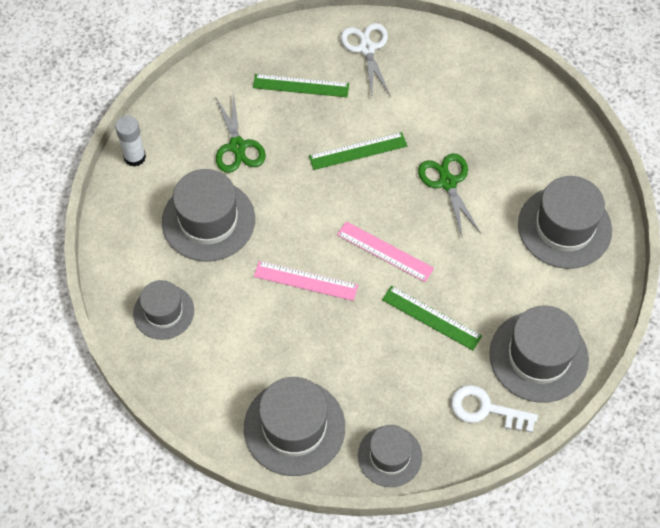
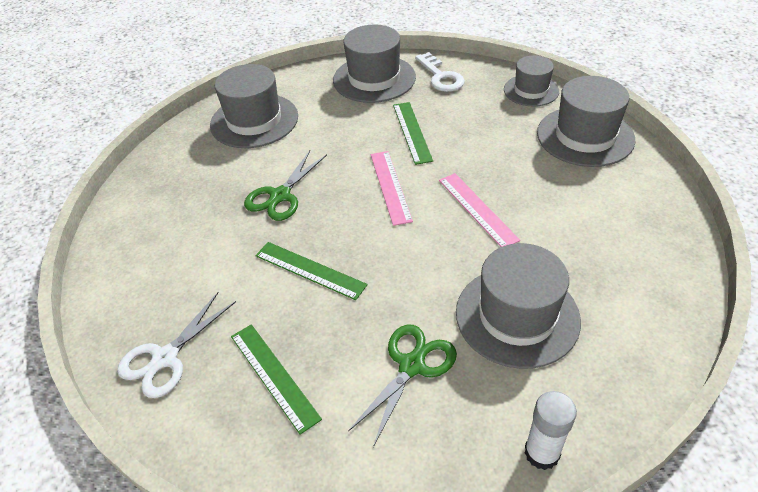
camera: 130 degrees left, 15 degrees down
(163, 312) = (635, 270): grey hat -> none

